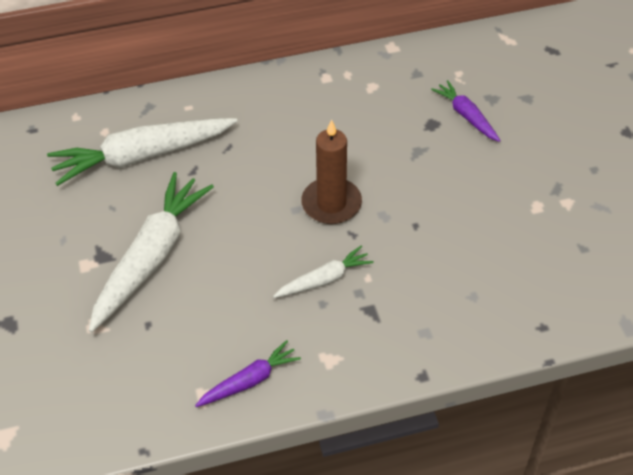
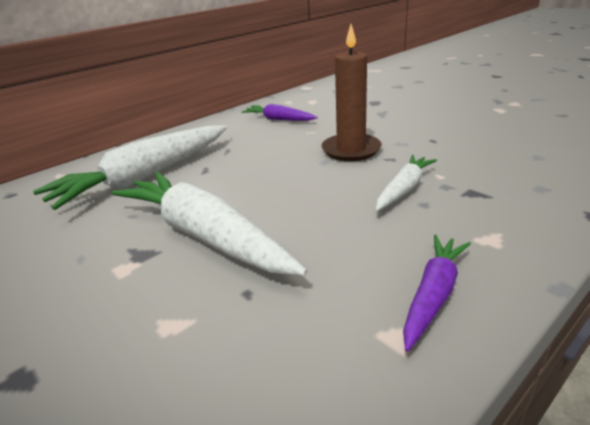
camera: 25 degrees left, 20 degrees down
(151, 258) = (205, 235): white carrot -> white carrot turned 45 degrees counterclockwise
(466, 116) = (393, 94): purple carrot -> purple carrot (279, 119)

